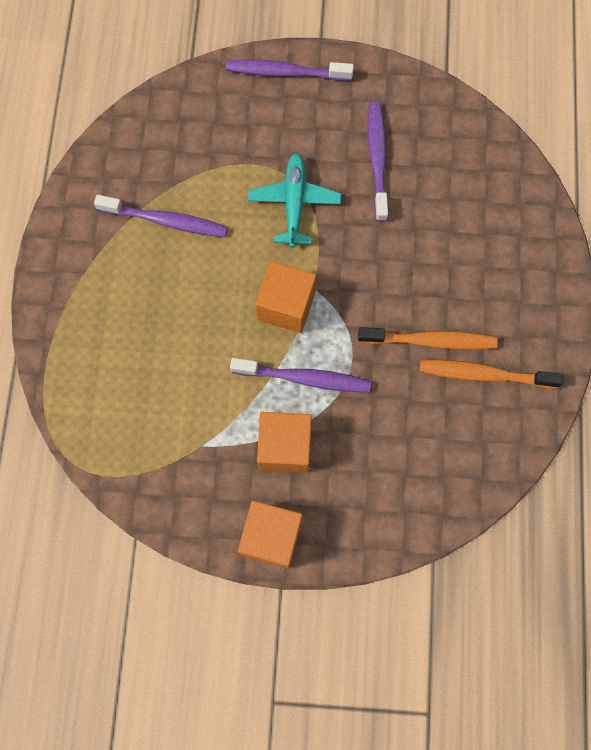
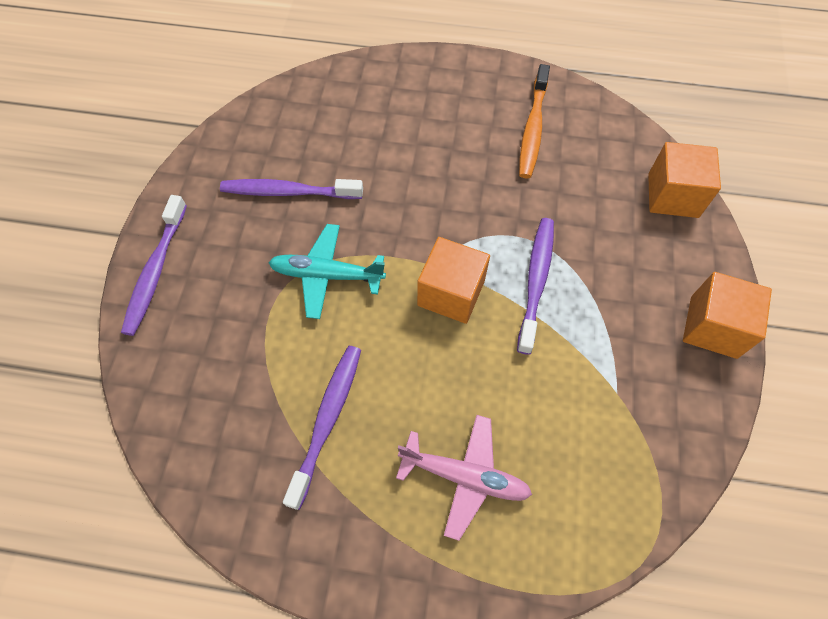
camera: 85 degrees left, 10 degrees down
(126, 325) = (464, 476): none -> pink plane
(284, 447) = (614, 306): orange cube -> orange cube (673, 195)
(429, 341) = (497, 168): orange toothbrush -> none

